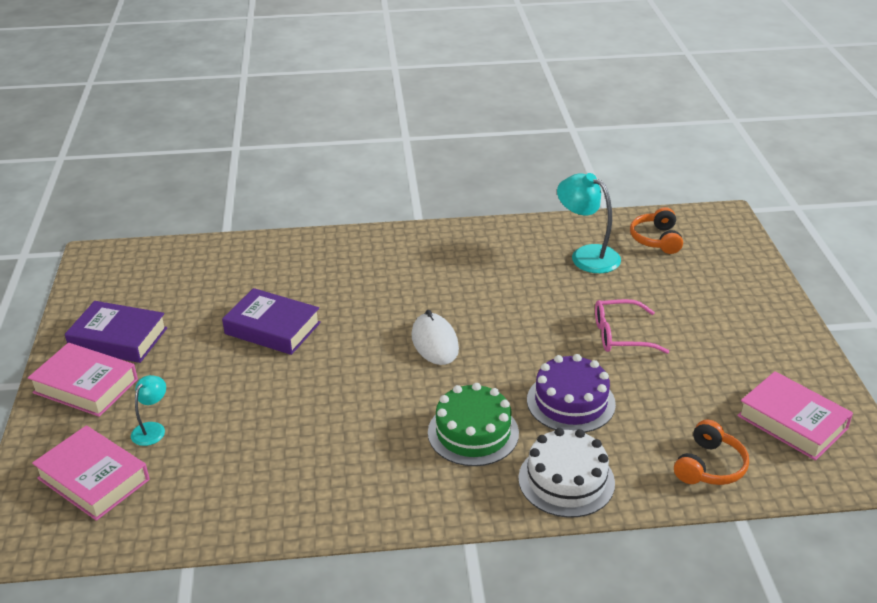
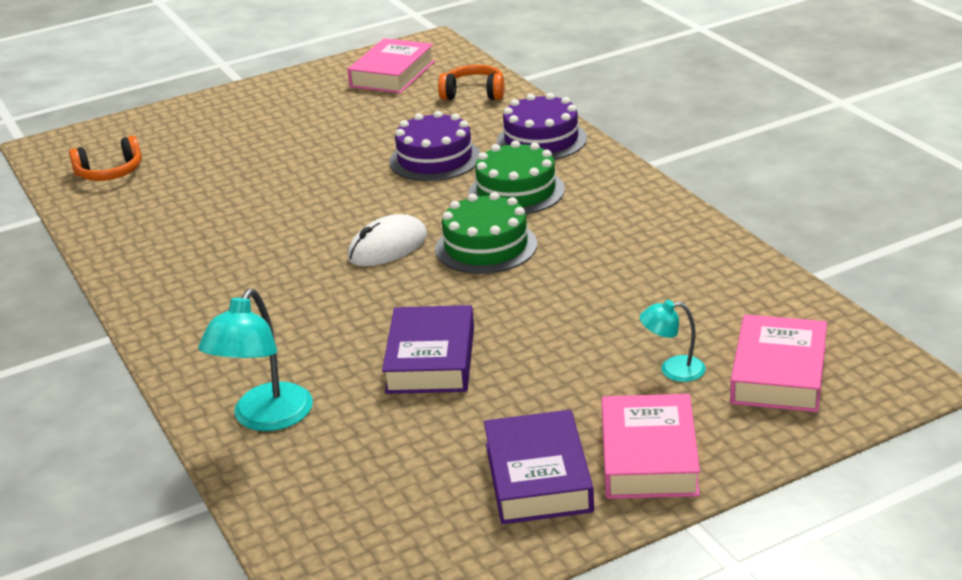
camera: 110 degrees left, 5 degrees down
(394, 390) = (486, 246): none -> green cake
(566, 480) = (541, 140): white cake -> purple cake
(586, 255) = (161, 203): turquoise lamp -> turquoise lamp (265, 418)
(620, 335) = (311, 158): pink glasses -> none

